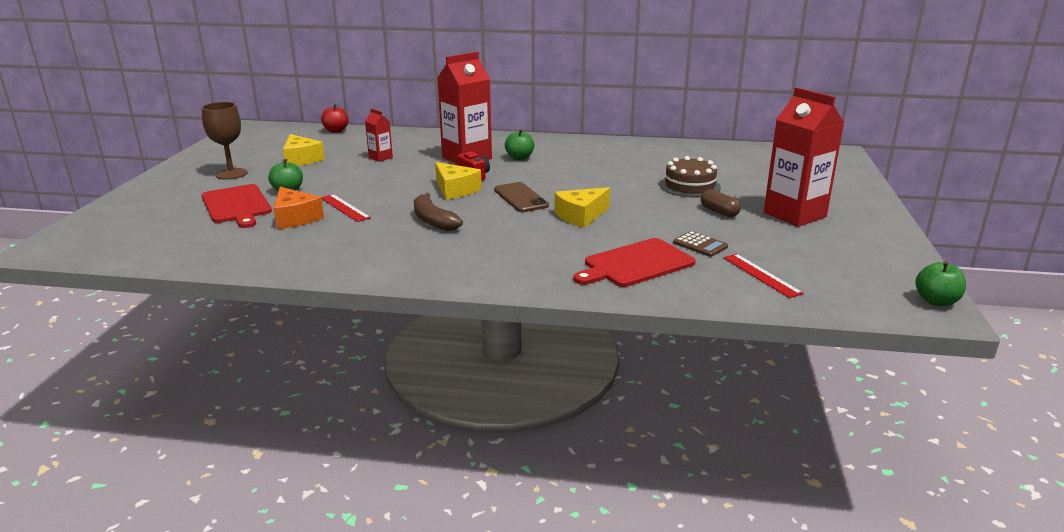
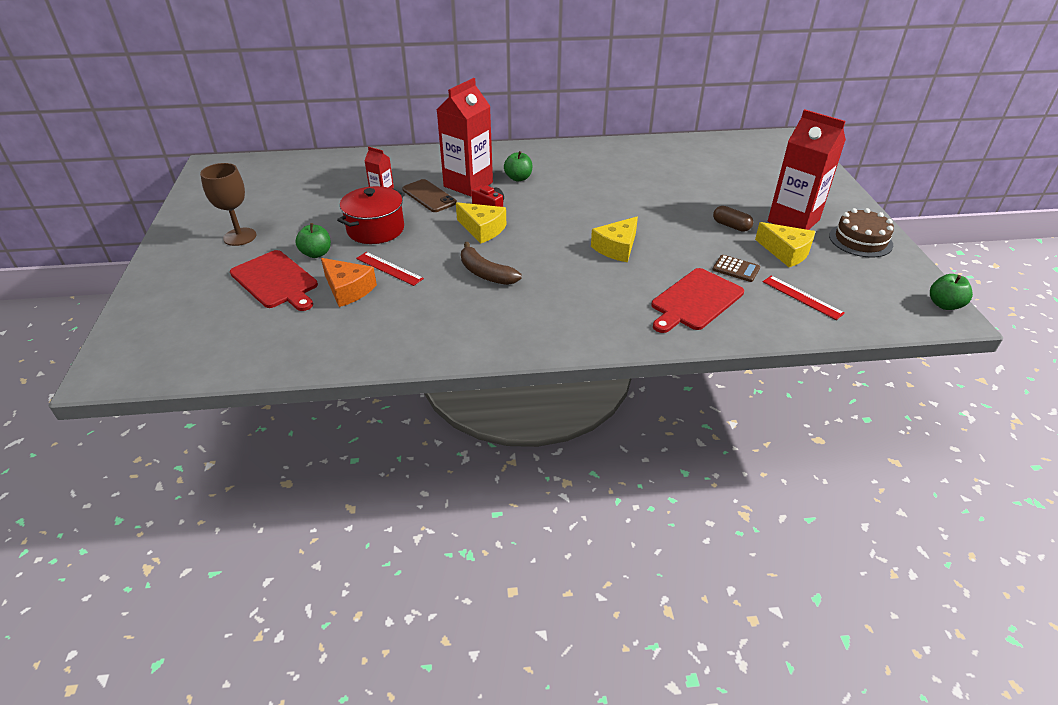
camera: 15 degrees left, 15 degrees up
(301, 159) = (301, 206): yellow cheese -> yellow cheese (786, 252)
(336, 131) = (311, 160): red apple -> none
(354, 180) = (375, 229): none -> red pot
(520, 198) = (549, 232): brown phone -> brown phone (429, 196)
(690, 186) = (690, 196): brown cake -> brown cake (860, 240)

